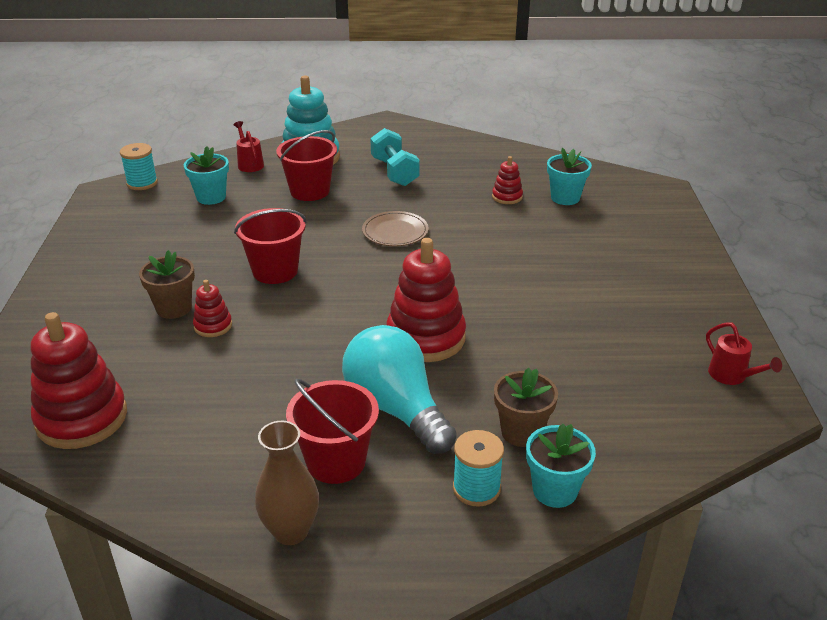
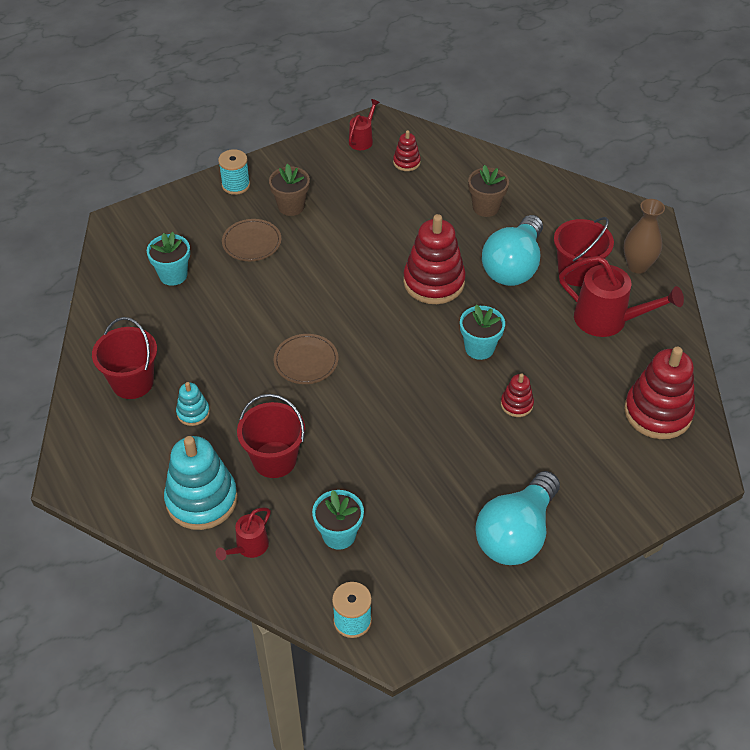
camera: 120 degrees left, 15 degrees up
(98, 271) = (516, 534): none -> turquoise light bulb
(174, 308) = (517, 443): brown flower pot -> brown flower pot (291, 206)
(236, 448) = (608, 320): none -> red watering can
(275, 271) = (421, 408): red bucket -> red bucket (132, 382)
(394, 172) = (193, 413): turquoise dumbbell -> turquoise stacking toy
(476, 488) = (544, 210): turquoise spool -> turquoise spool (236, 185)
(507, 197) = (195, 312): red stacking toy -> red stacking toy (406, 162)
(555, 490) = (518, 182): turquoise flower pot -> turquoise flower pot (479, 348)
(581, 246) = (252, 242): none -> brown plate

